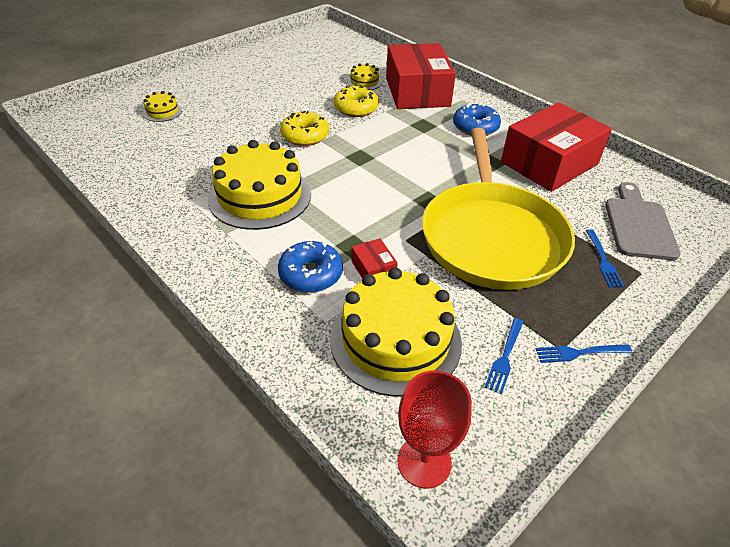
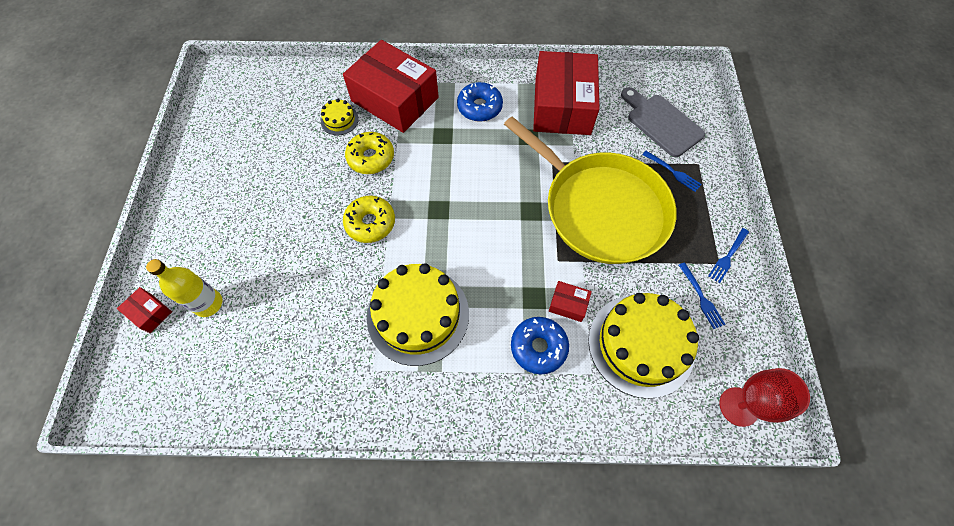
camera: 45 degrees left, 20 degrees up
(132, 97) = (150, 313): none -> red box
(162, 112) = (208, 304): yellow cake -> yellow bottle

